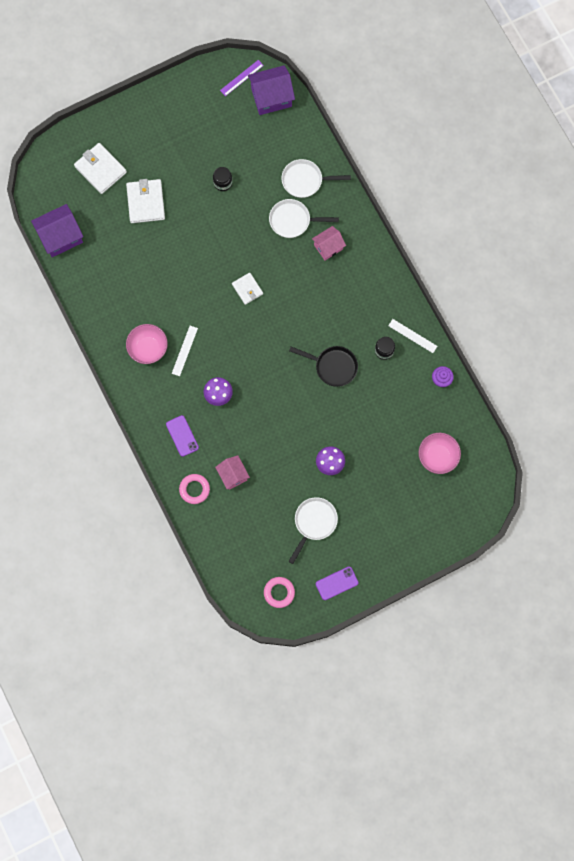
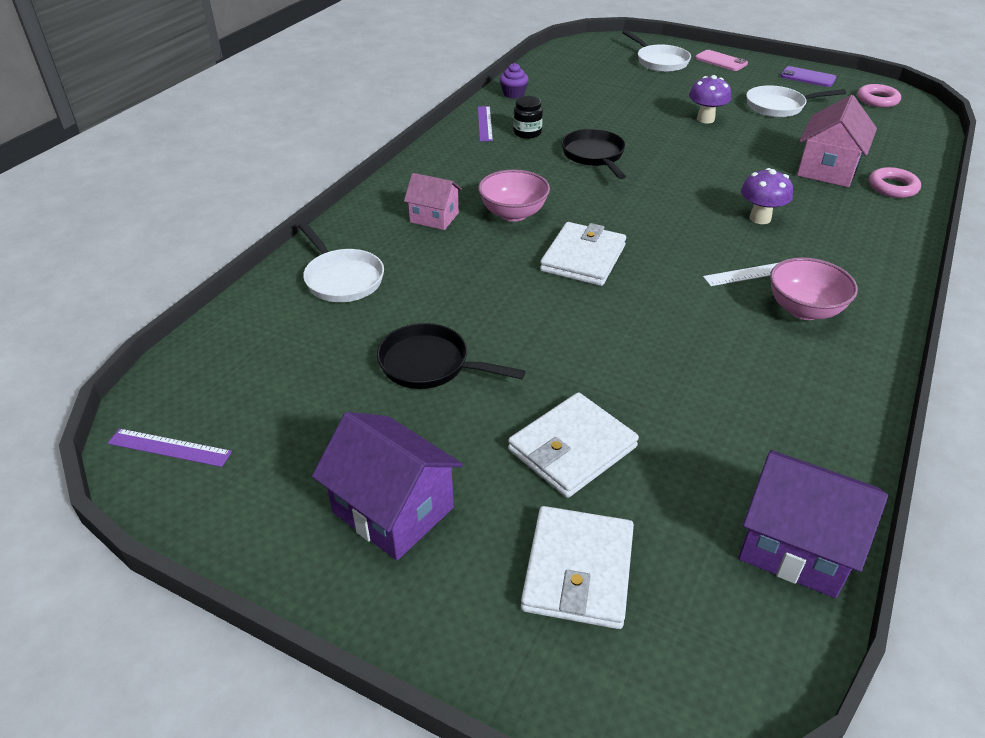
camera: 125 degrees left, 35 degrees down
(182, 436) = (855, 223): purple phone -> none
(223, 183) = (430, 365): black jar -> black pan
(233, 475) = (827, 169): pink house -> pink house, size x1.58
(247, 289) = (583, 258): white wallet -> white wallet, size x1.62
(271, 97) = (195, 385): purple house -> purple house (393, 510)
(293, 220) = (424, 262): white pan -> white pan (659, 61)
(399, 551) = (721, 61): none -> pink phone
(412, 336) = (485, 123): white ruler -> purple ruler
(437, 456) = (599, 72): pink bowl -> pink bowl (513, 214)

